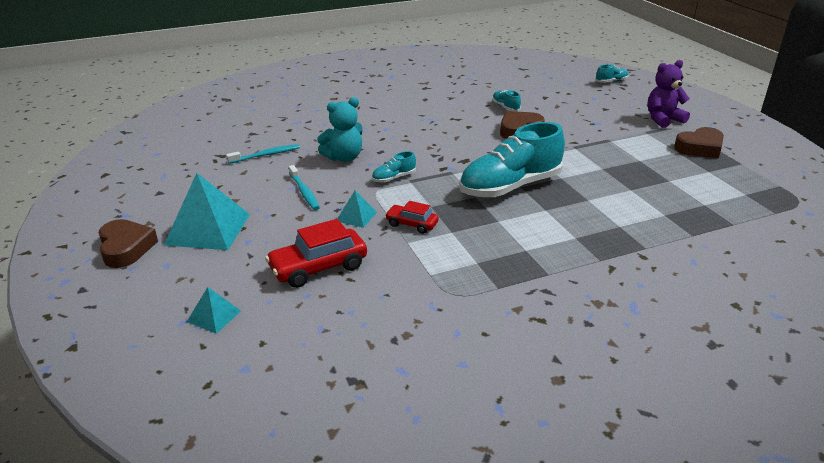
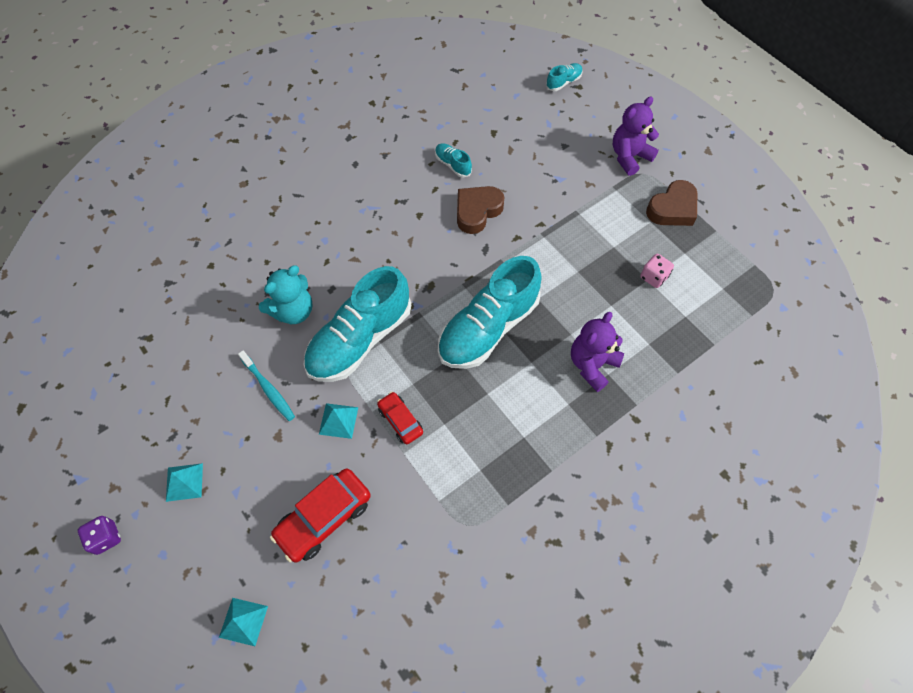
camera: 15 degrees left, 30 degrees up
(126, 248) = (106, 537): brown heart -> purple dice
(208, 229) = (184, 482): turquoise pyramid -> turquoise pyramid, size x0.49
(266, 155) = (200, 325): turquoise toothbrush -> none
(394, 178) = (360, 339): turquoise shoe -> turquoise shoe, size x2.36
(412, 224) = (400, 421): red car -> red car turned 45 degrees clockwise
(604, 219) = (592, 365): none -> purple teddy bear
(675, 180) = (653, 277): none -> pink dice

